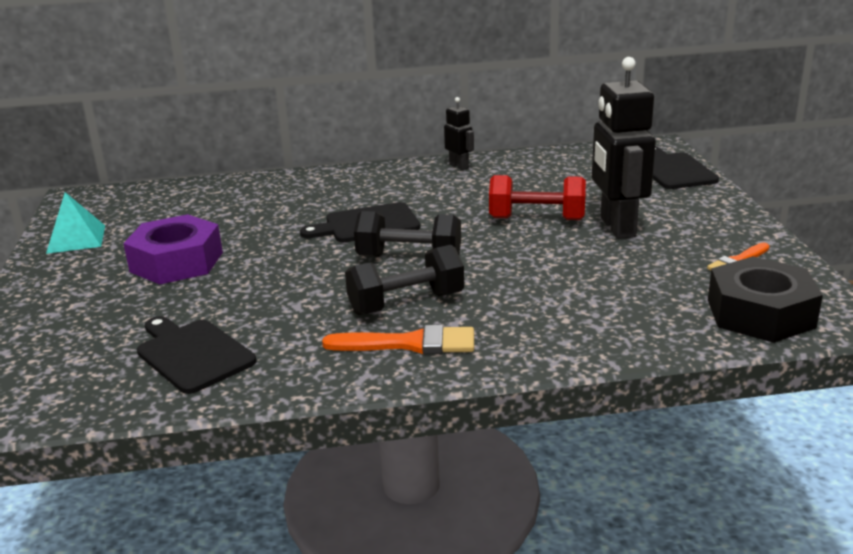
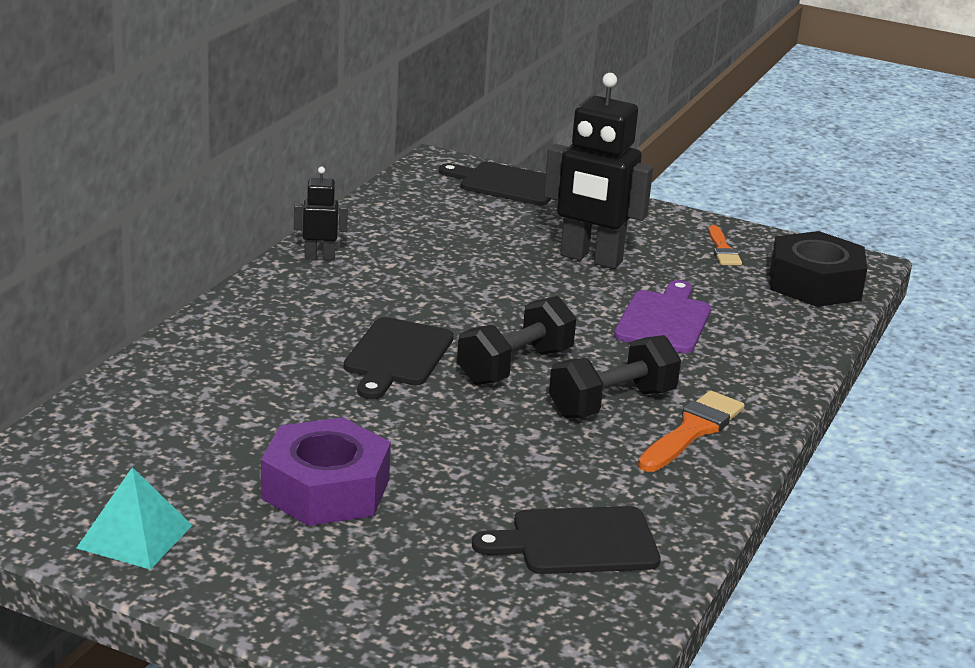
camera: 60 degrees left, 0 degrees up
(406, 303) = (612, 404): black dumbbell -> black dumbbell turned 45 degrees clockwise
(536, 219) = (518, 280): red dumbbell -> none
(570, 279) = (664, 320): none -> purple cutting board

